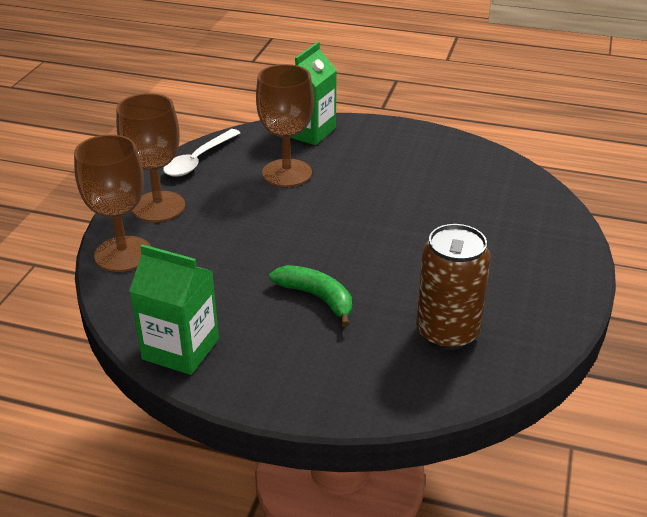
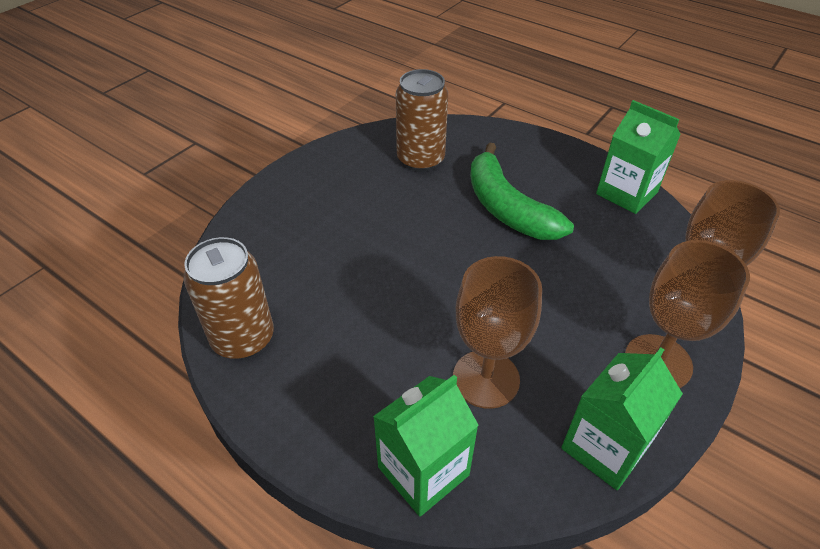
camera: 160 degrees left, 10 degrees up
(198, 160) = (605, 447): white spoon -> green carton
(317, 298) = (507, 208): green banana -> green banana, size x1.60
(472, 158) = (243, 338): none -> brown can

